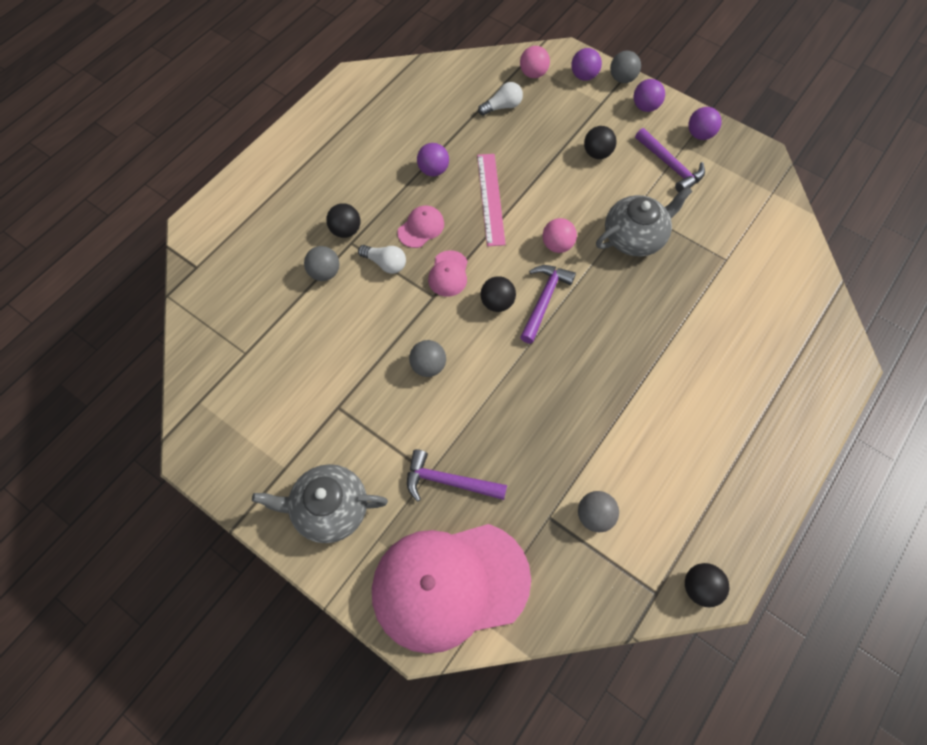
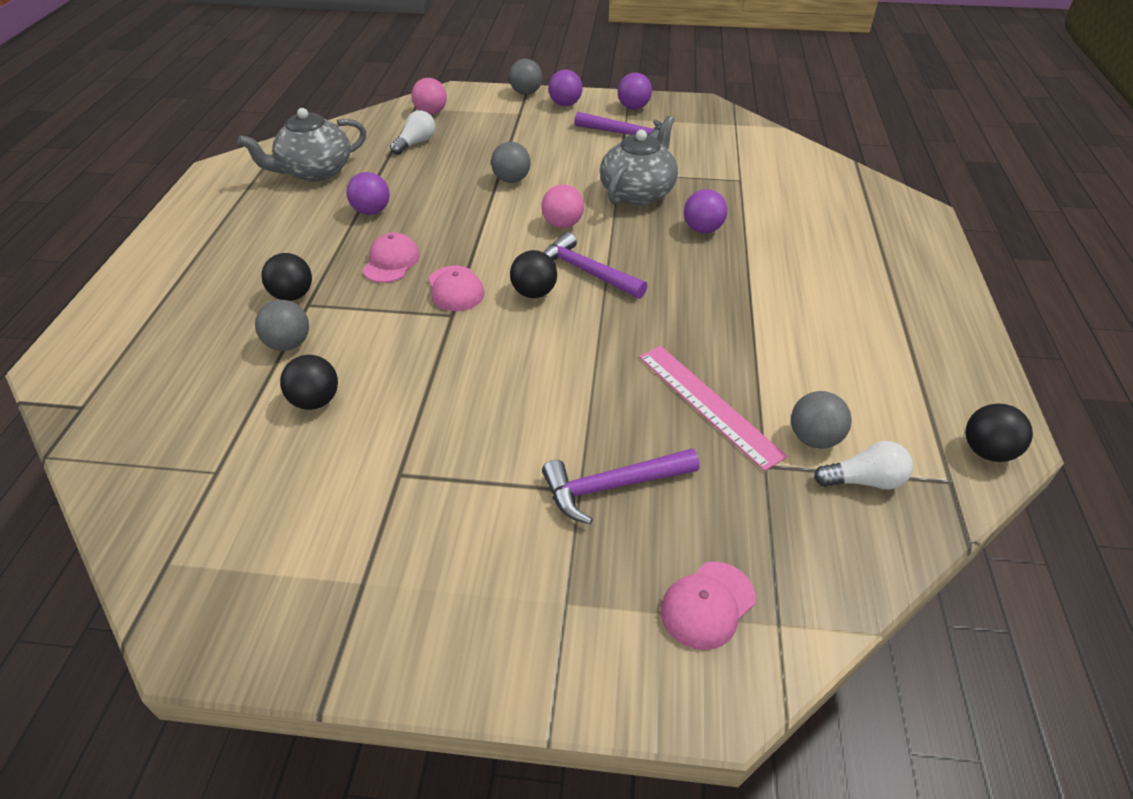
camera: 30 degrees left, 20 degrees down
(329, 509) = (467, 600): grey teapot -> grey teapot (315, 171)
(385, 263) = (367, 307): white light bulb -> white light bulb (864, 480)
(428, 366) = (494, 381): grey ball -> grey ball (511, 180)
(449, 585) = (707, 605): pink cap -> pink cap, size x0.40
(491, 199) = (458, 213): pink ruler -> pink ruler (708, 404)
(544, 300) = (586, 272): purple hammer -> purple hammer turned 45 degrees counterclockwise
(584, 76) = (486, 101): purple ball -> purple ball (702, 229)
(597, 153) = (545, 147): black ball -> black ball (315, 401)

